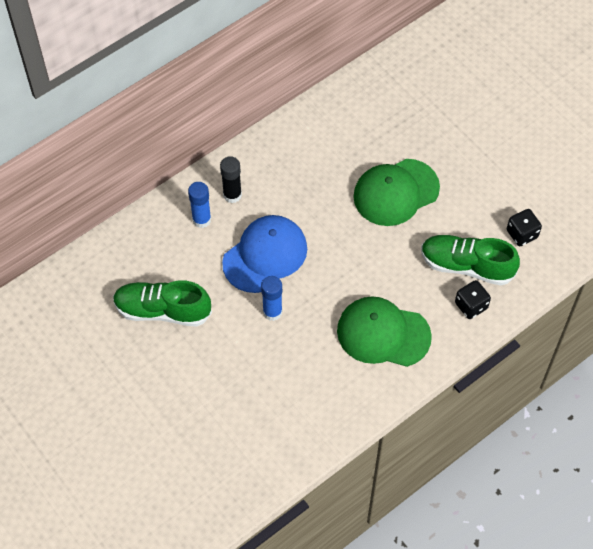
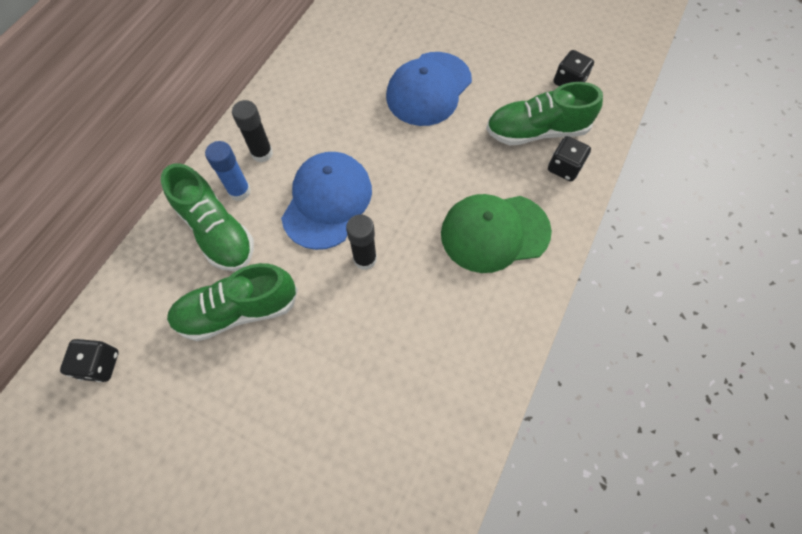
camera: 25 degrees left, 5 degrees up
(54, 308) = (100, 364): none -> black dice
(172, 244) = (217, 231): none -> green shoe
(272, 312) = (365, 259): blue glue stick -> black glue stick
(396, 192) = (428, 89): green cap -> blue cap

